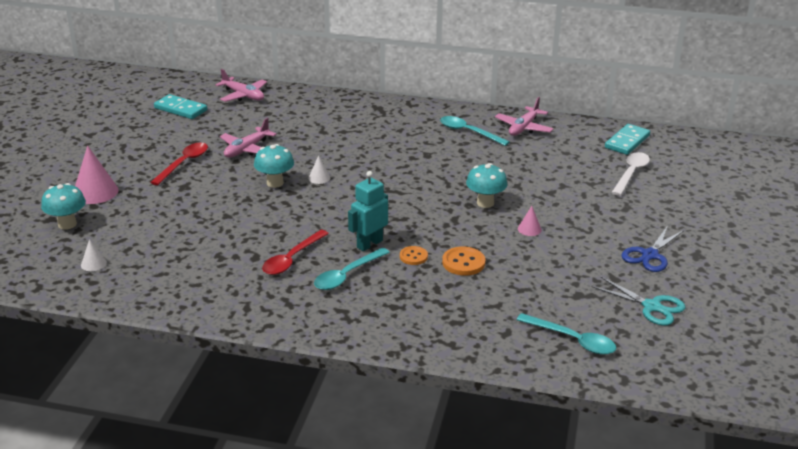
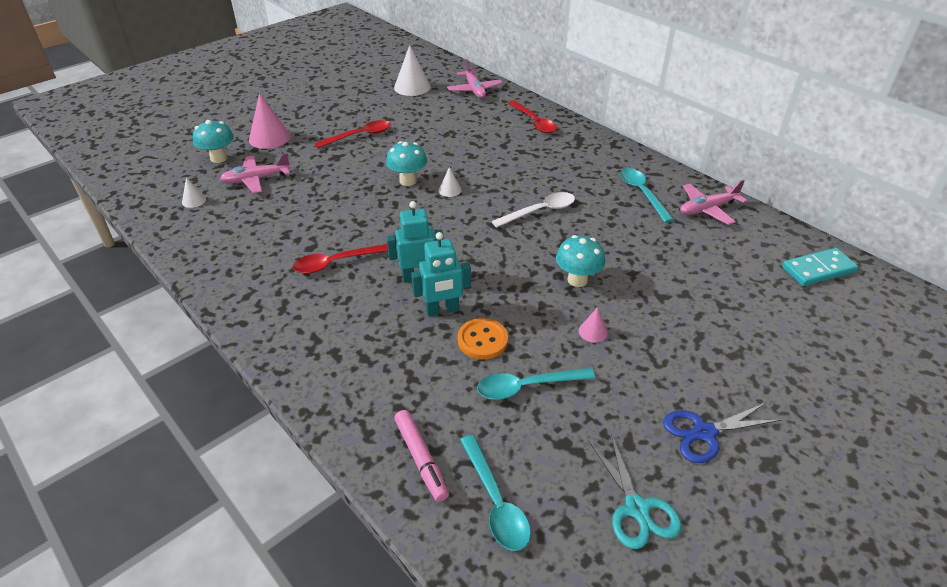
camera: 35 degrees right, 10 degrees up
(180, 109) = (412, 87): turquoise domino -> white cone
(247, 149) = (421, 140): pink plane -> pink plane (256, 179)
(327, 106) = (534, 122): none -> red spoon
(347, 275) = (362, 302): turquoise spoon -> turquoise spoon (527, 387)
(413, 256) = (442, 310): orange button -> turquoise robot
(503, 341) = (421, 459): none -> pink marker
(631, 173) = (784, 312): white spoon -> white spoon (540, 211)

